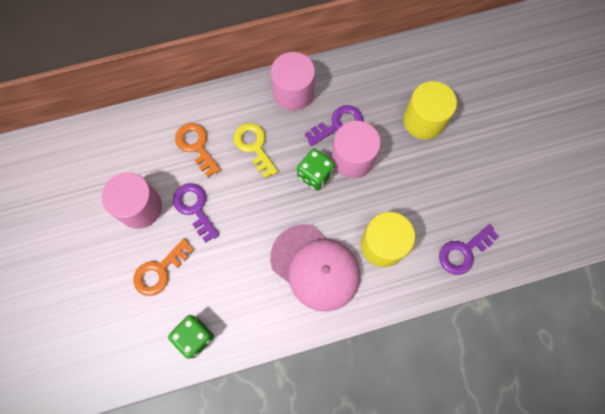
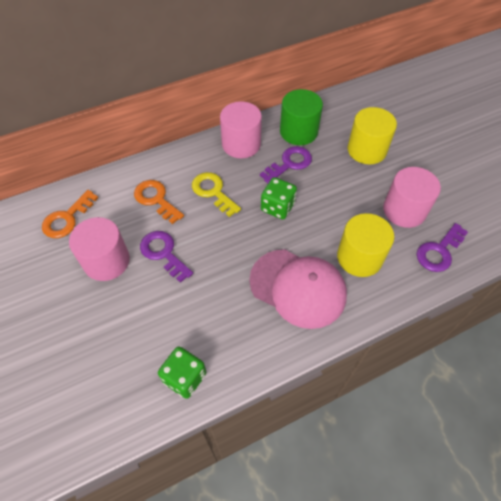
camera: 10 degrees left, 15 degrees down
(159, 271) = (135, 318): orange key -> orange key (67, 218)
(353, 158) = (310, 188): pink cylinder -> pink cylinder (404, 210)
(357, 86) = (298, 132): none -> green cylinder

